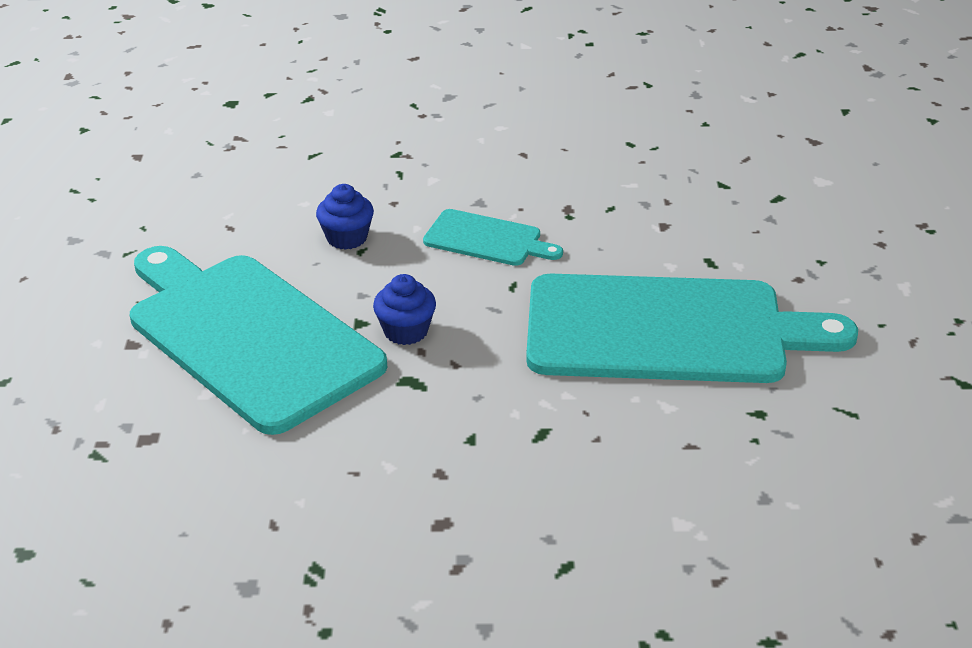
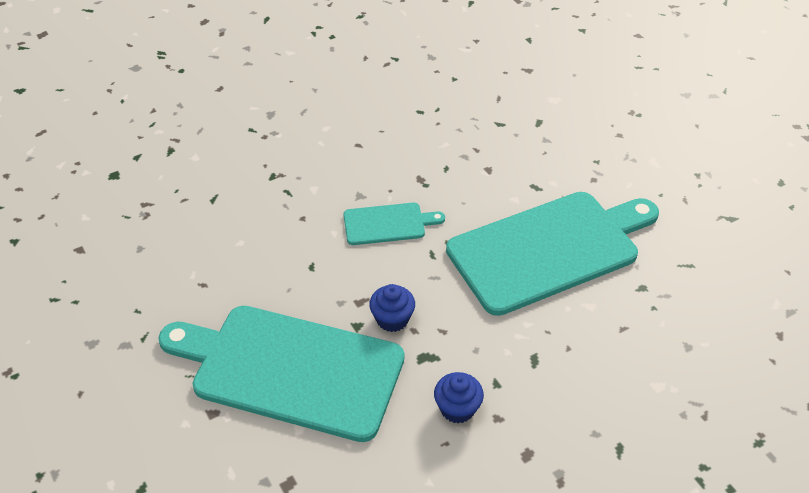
camera: 30 degrees left, 10 degrees up
(347, 238) = (293, 260): blue cupcake -> blue cupcake (457, 408)

